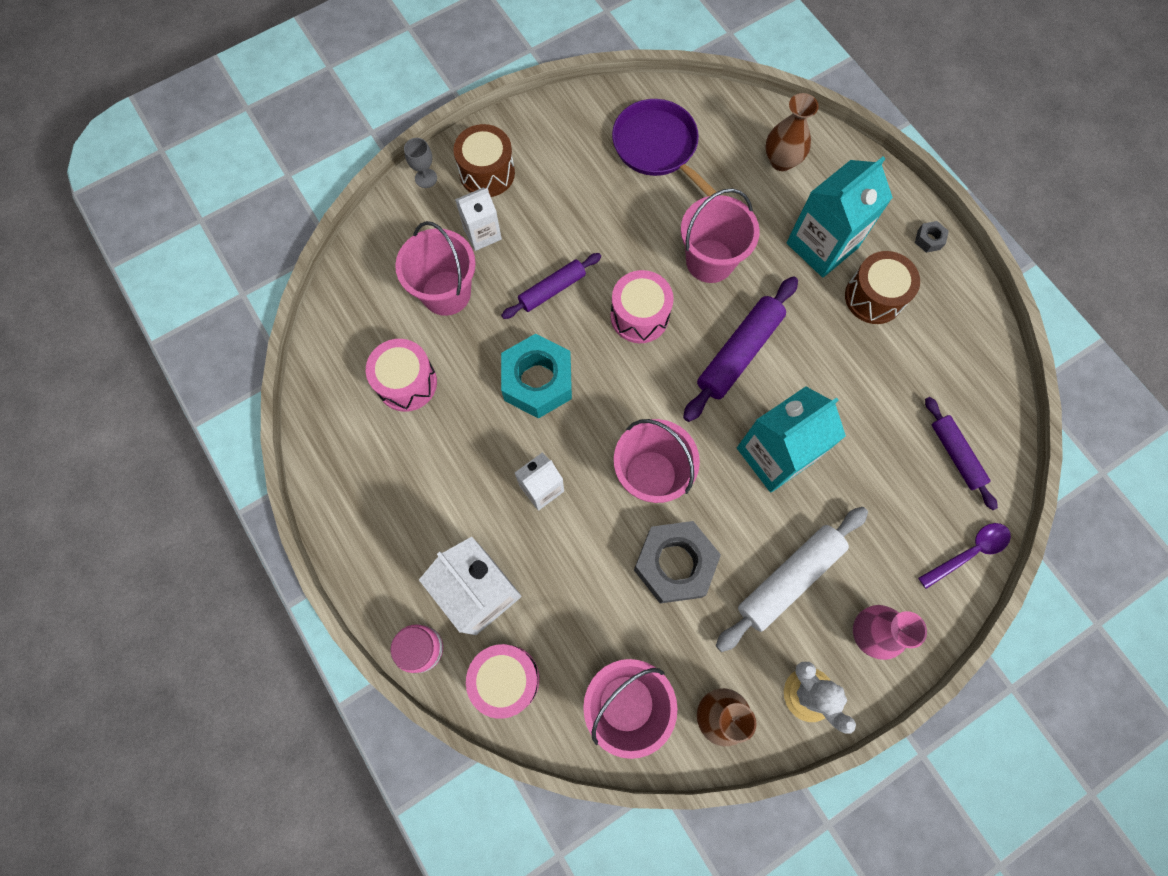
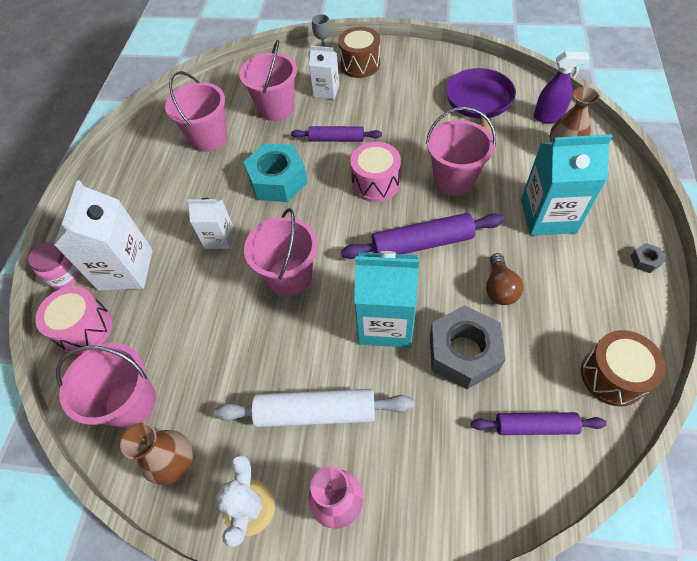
camera: 45 degrees right, 15 degrees down
(407, 383) = (208, 138): pink drum -> pink bucket
(674, 564) = (249, 340): grey nut -> grey nut (463, 352)
(738, 126) = (548, 117): none -> purple spray bottle
(838, 351) = (499, 288): none -> brown light bulb
(873, 297) = (561, 271): brown drum -> brown drum (612, 376)
(955, 455) = (535, 426): purple rolling pin -> purple rolling pin turned 75 degrees clockwise
(969, 552) = (480, 511): purple spoon -> none

